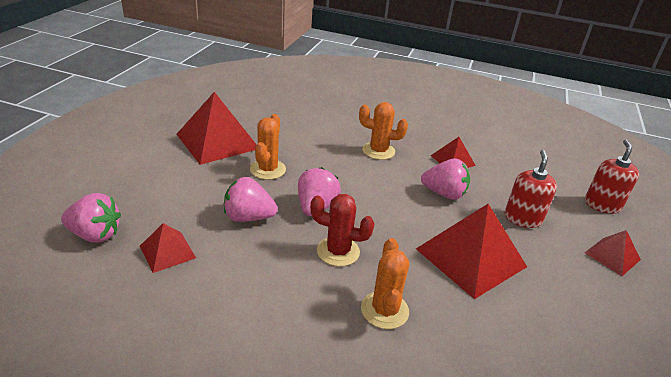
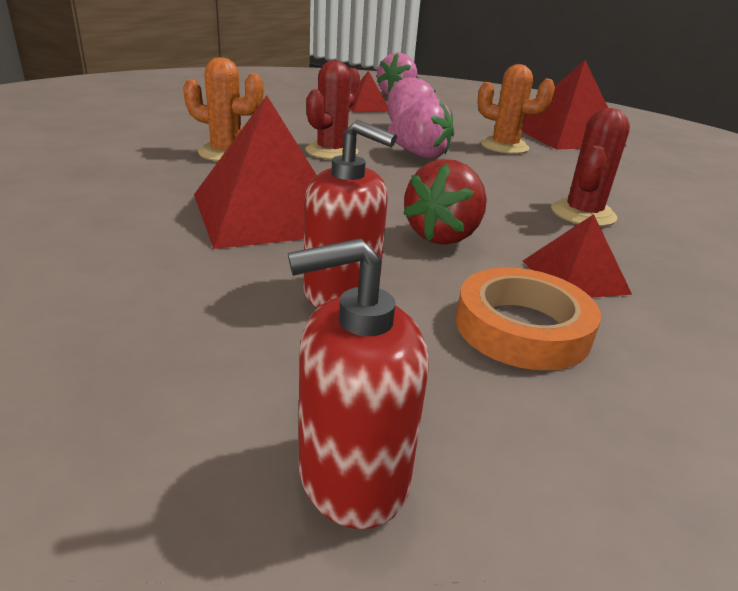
camera: 105 degrees right, 5 degrees down
(378, 151) = (583, 214): orange cactus -> red cactus
(444, 194) = (443, 236): pink strawberry -> red strawberry
(504, 175) = (522, 328): none -> orange tape
(602, 205) = (352, 476): red soap dispenser -> red soap dispenser turned 135 degrees clockwise
(612, 256) = (147, 367): red pyramid -> none

